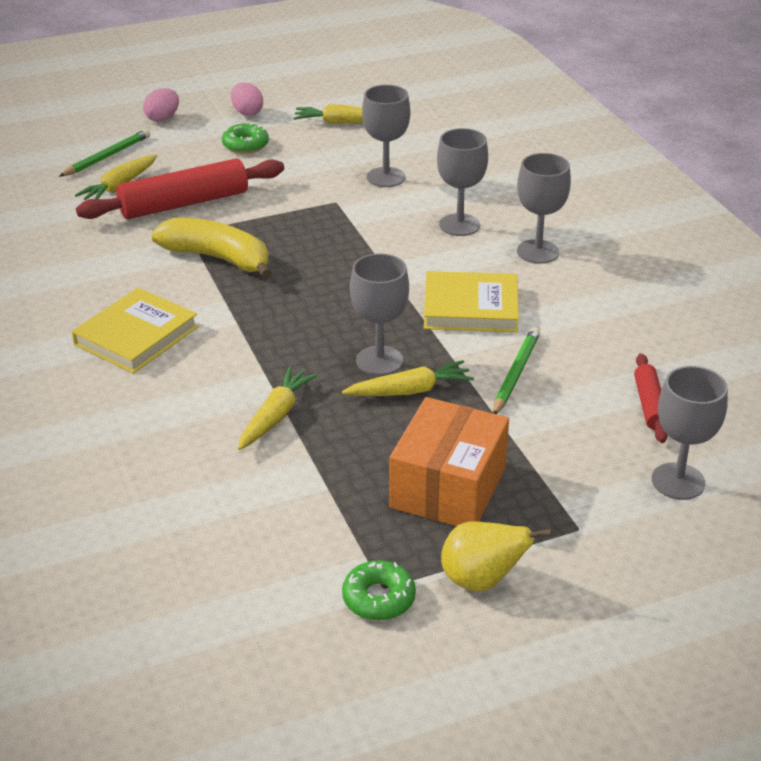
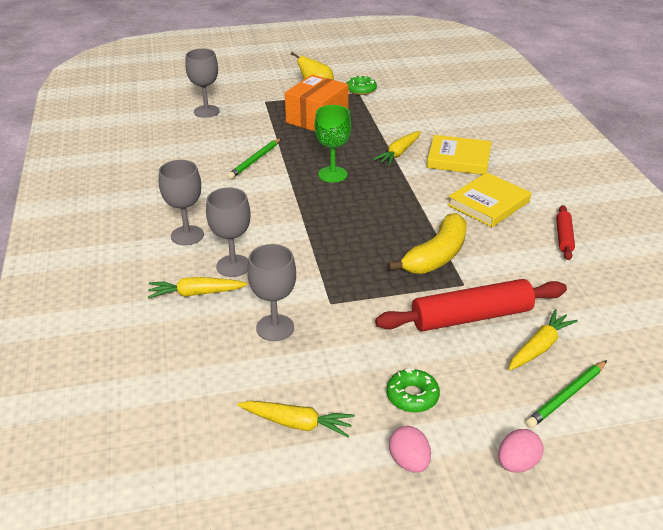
camera: 170 degrees left, 0 degrees up
(218, 258) = (436, 256): yellow banana -> yellow banana turned 90 degrees counterclockwise
(379, 361) = (332, 174): grey goblet -> green goblet
(410, 391) = (320, 158): yellow carrot -> yellow carrot (196, 293)
(470, 307) = (260, 200): yellow book -> yellow book (458, 159)
(649, 405) = (192, 140): red rolling pin -> red rolling pin (564, 237)

